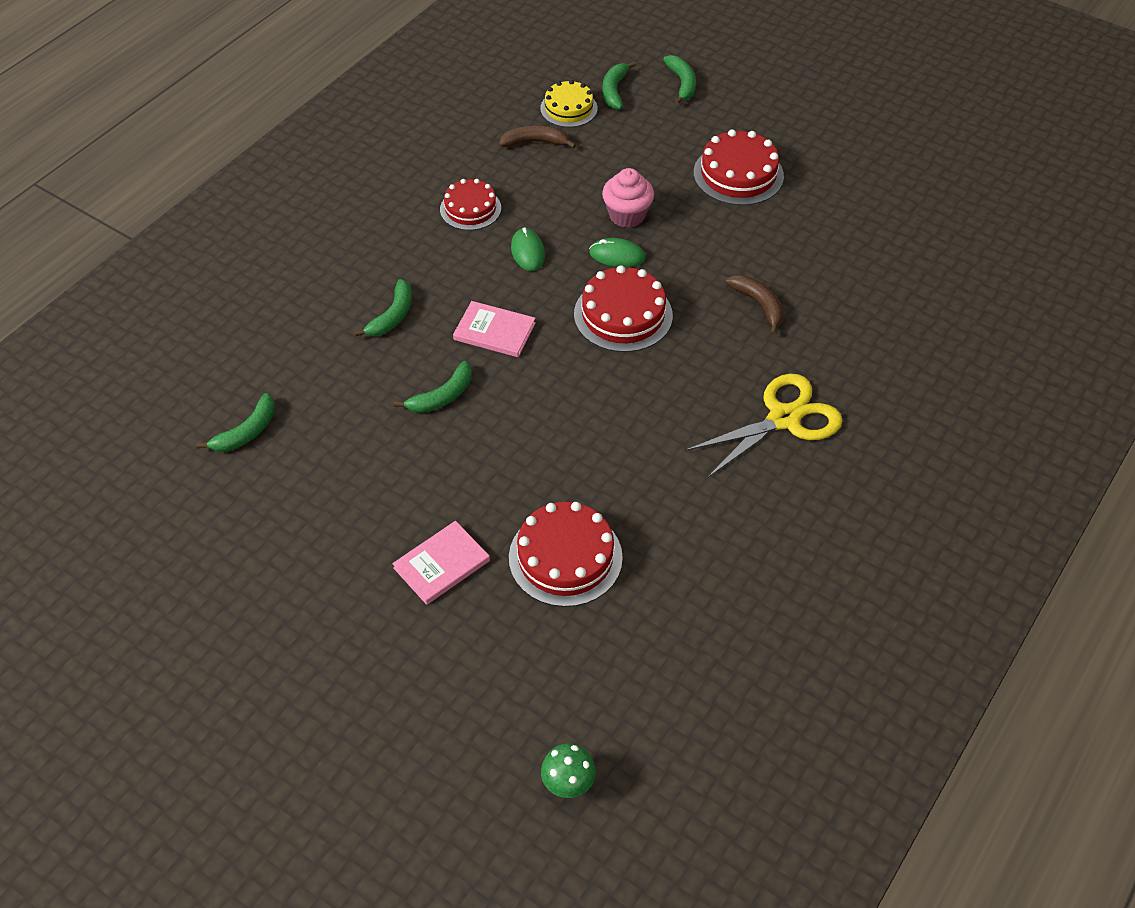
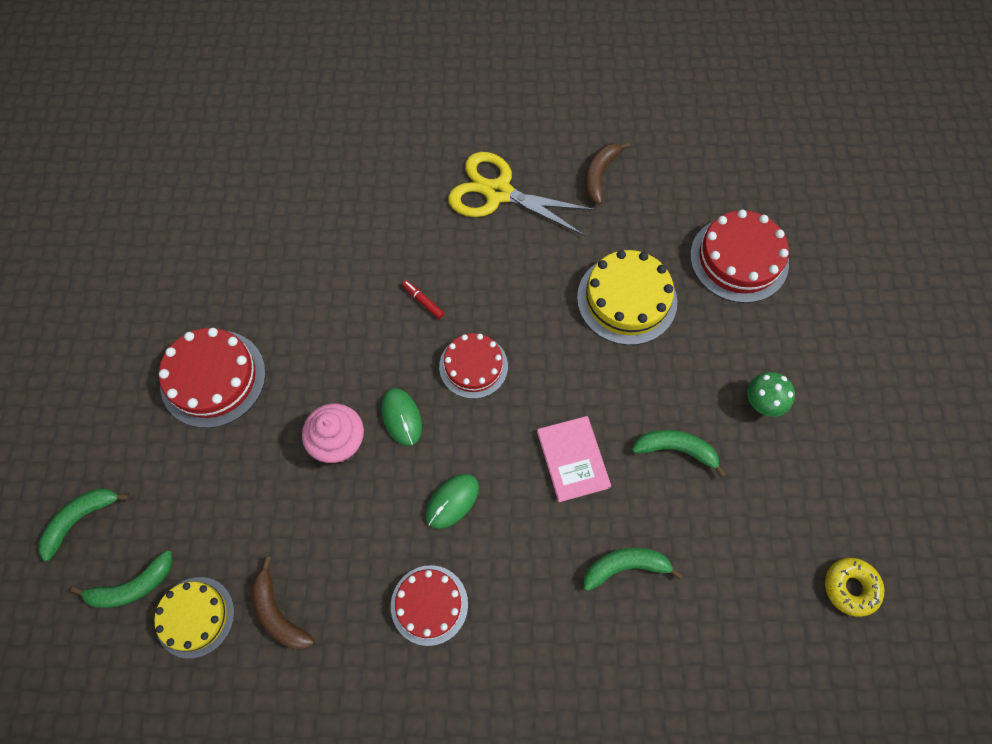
camera: 125 degrees left, 15 degrees up
(246, 432) = (850, 587): green banana -> yellow donut
(441, 564) = (818, 334): pink book -> none
(568, 783) = (882, 161): green mushroom -> green mushroom (762, 403)
(597, 446) = (627, 299): none -> yellow cake
(623, 315) = (473, 366): red cake -> red cake, size x0.67
(709, 313) = (423, 301): none -> red marker
(759, 305) = (385, 270): brown banana -> brown banana (599, 175)

